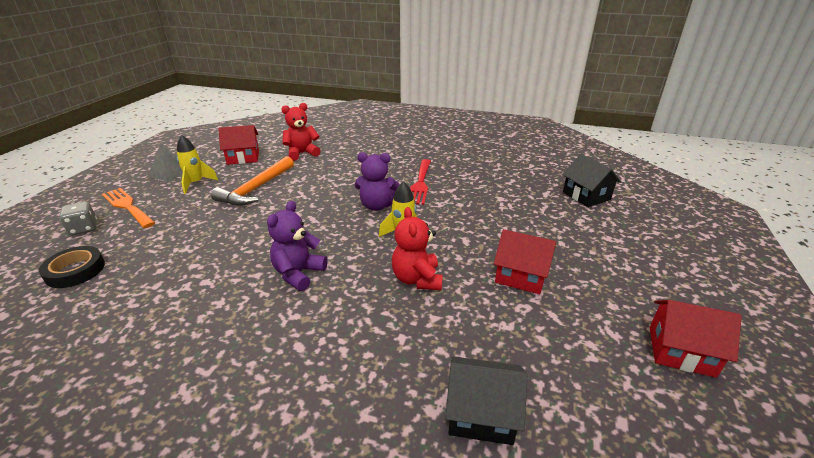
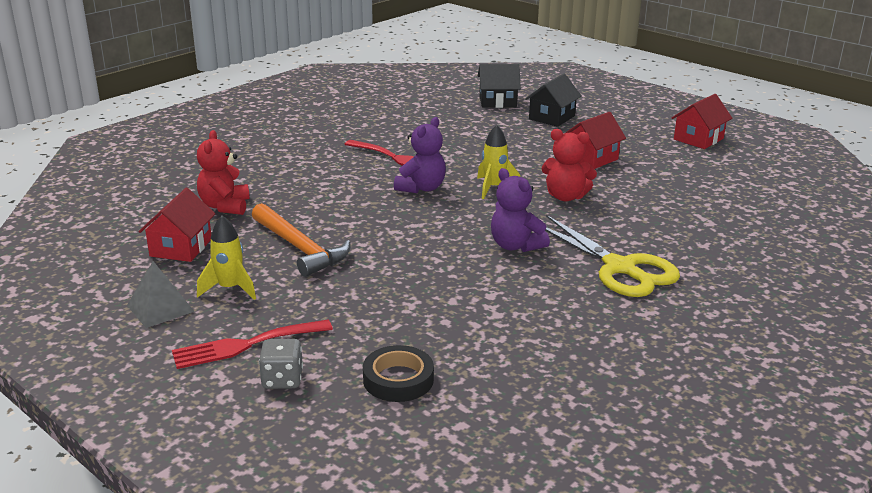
camera: 65 degrees left, 5 degrees down
(127, 206) = (245, 345): orange fork -> red fork
(278, 350) = (620, 268): none -> yellow scissors
(481, 413) = (719, 208): black house -> black house (552, 117)

